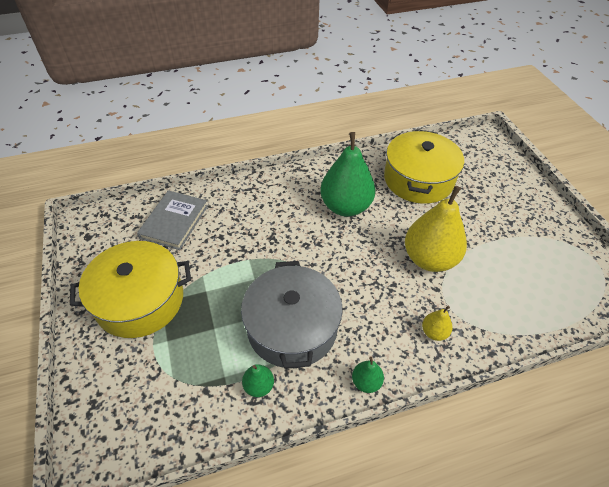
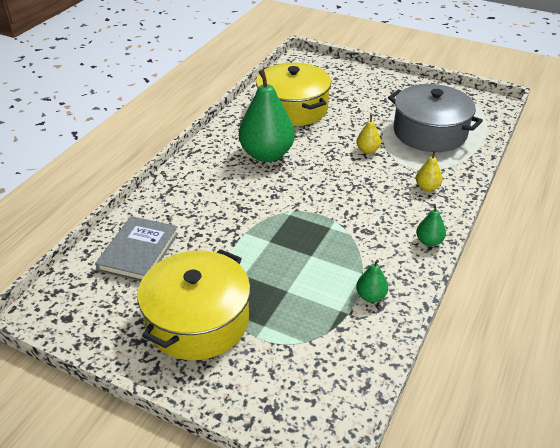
camera: 45 degrees left, 10 degrees down
(174, 222) = (138, 252): grey book -> grey book turned 45 degrees clockwise
(292, 327) = (340, 249): grey pot -> grey pot (429, 132)
(429, 259) = (367, 150): yellow pear -> yellow pear, size x0.44

